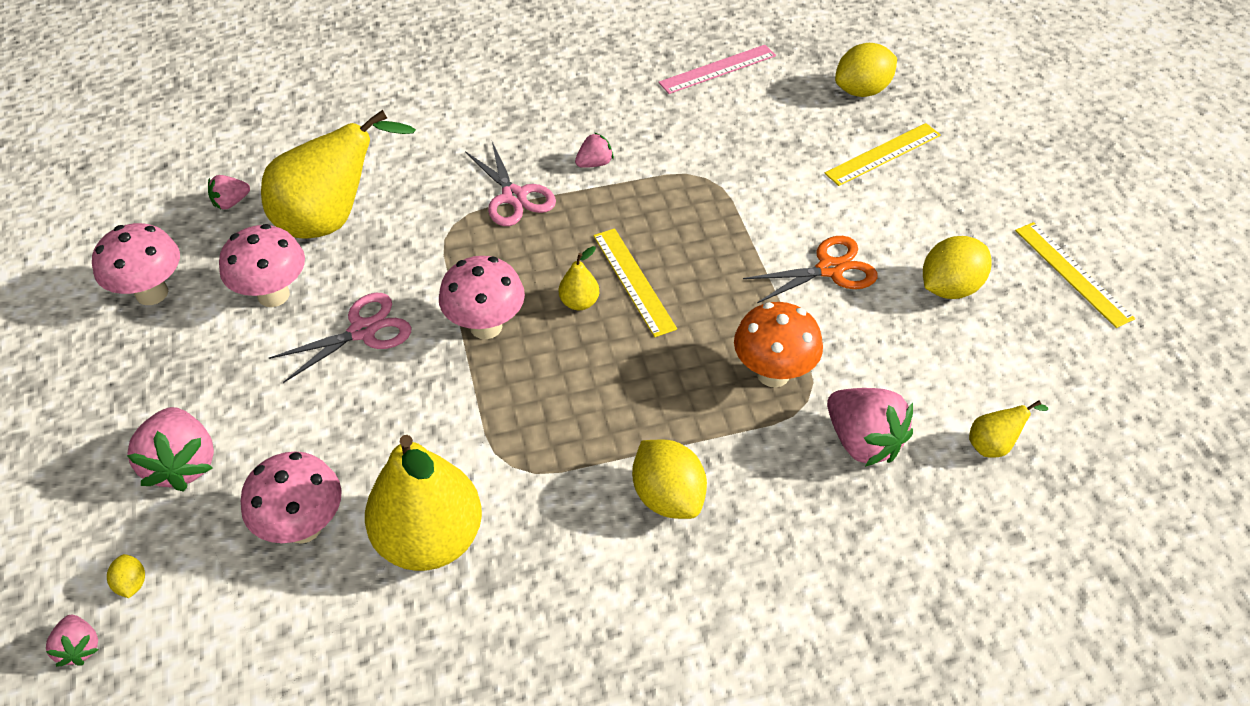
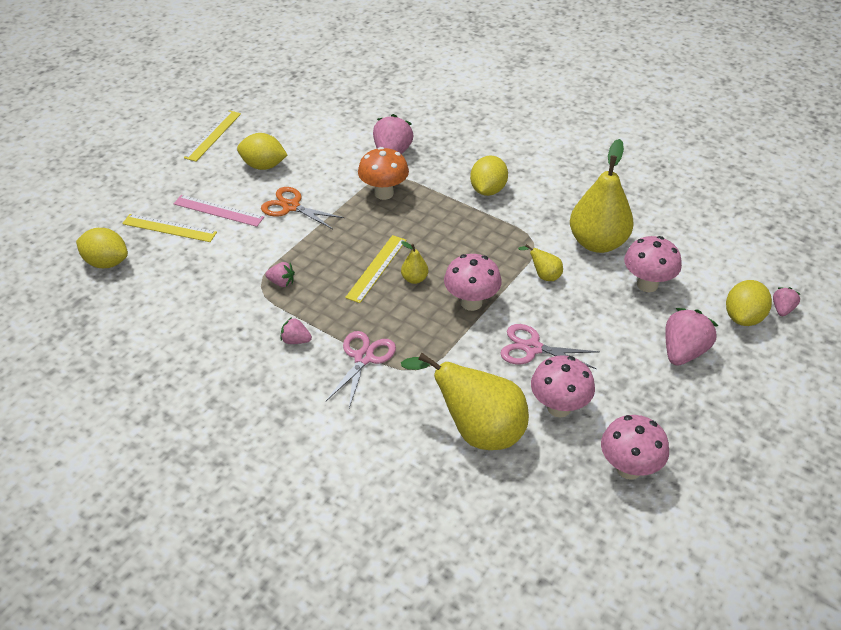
camera: 130 degrees left, 5 degrees down
(132, 584) = (743, 317): yellow lemon -> yellow lemon, size x2.10
(231, 202) = (524, 500): pink strawberry -> pink strawberry (281, 282)
(717, 69) = (136, 338): pink ruler -> pink ruler (218, 210)
(993, 445) = (352, 122): yellow pear -> yellow pear (544, 275)

